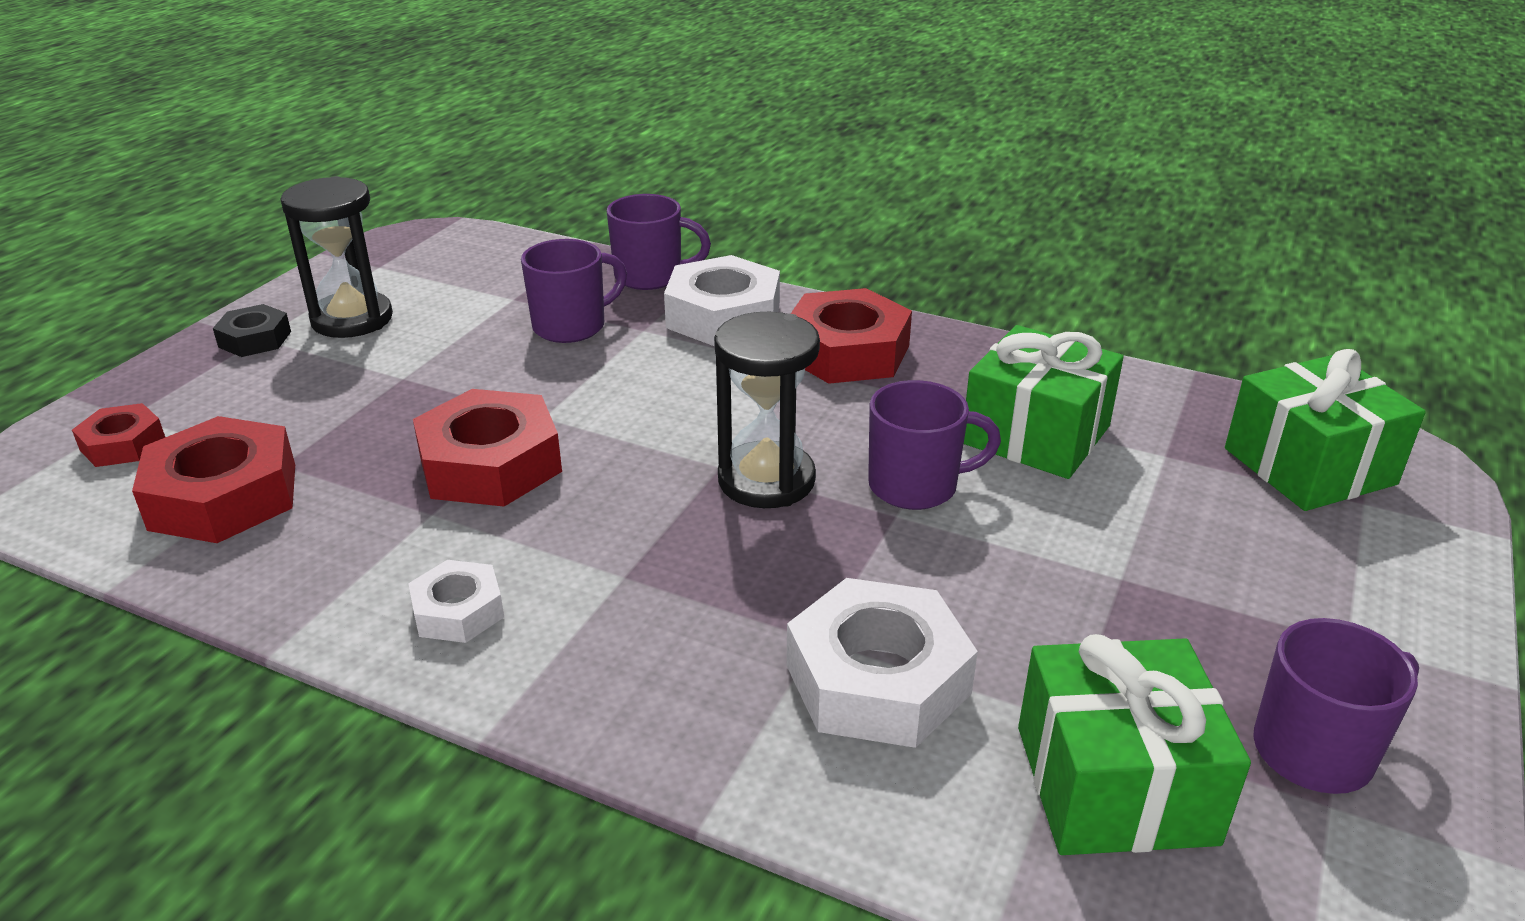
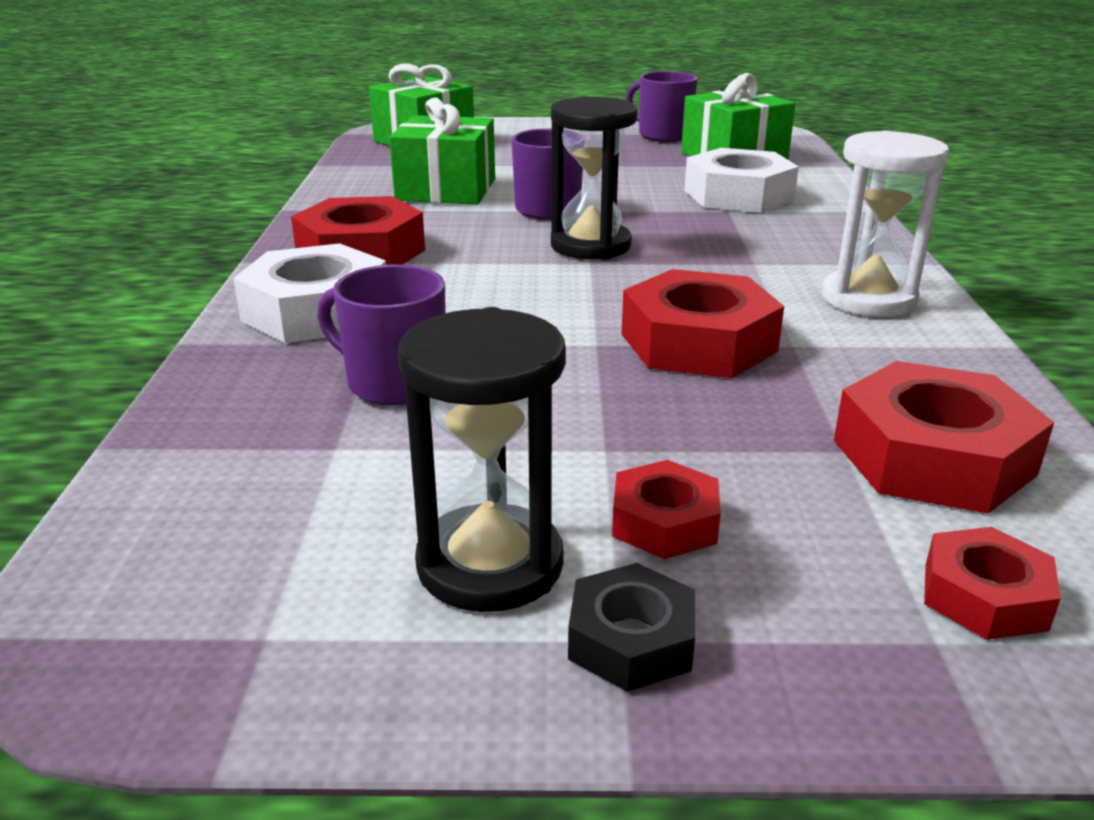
camera: 115 degrees left, 5 degrees down
(313, 373) = (664, 522): none -> red nut
(458, 611) = (868, 299): white nut -> white hourglass
(650, 276) = (223, 372): purple mug -> none

